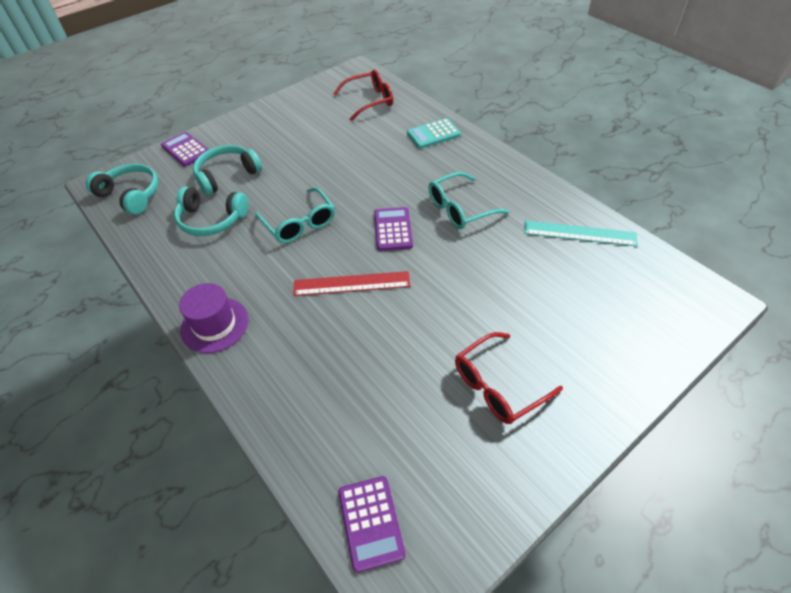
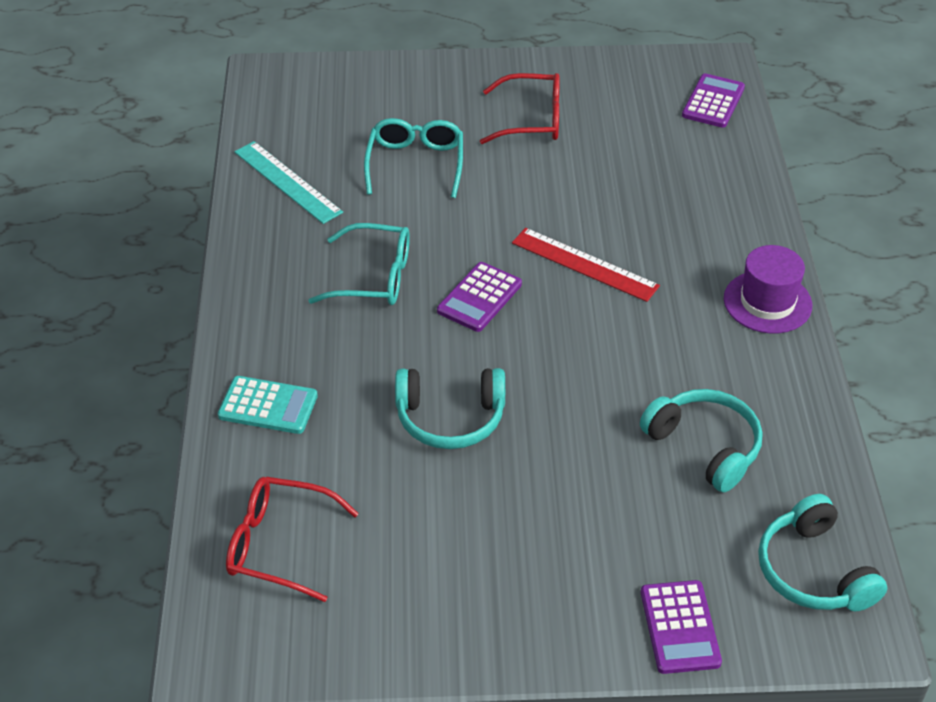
camera: 145 degrees left, 5 degrees down
(227, 175) = (638, 518): turquoise headphones -> turquoise headphones (450, 418)
(299, 223) = (587, 371): turquoise glasses -> turquoise glasses (415, 164)

